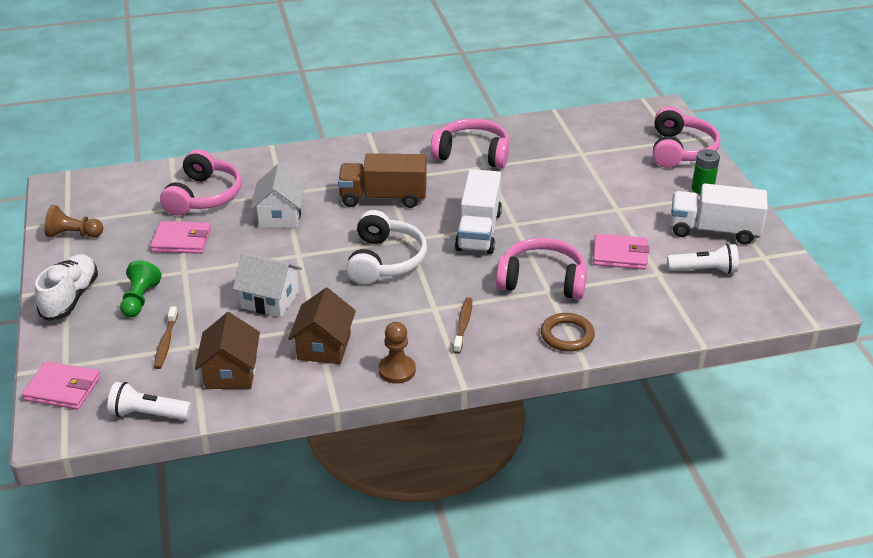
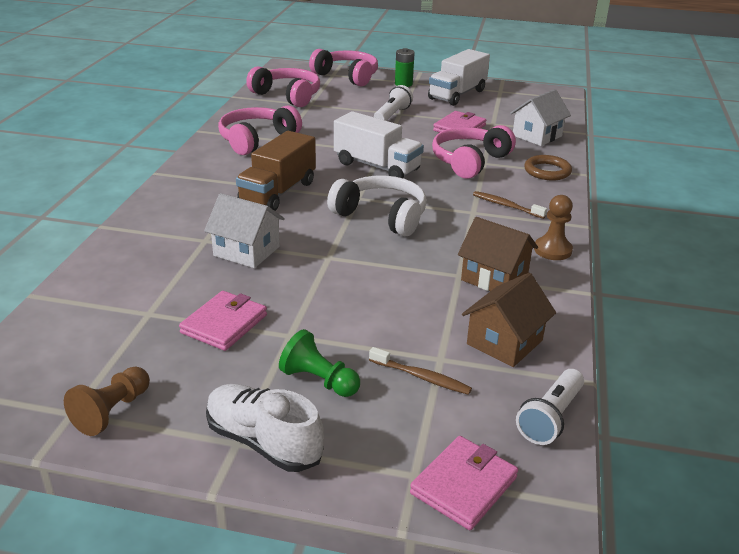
camera: 65 degrees left, 5 degrees down
(203, 196) = (148, 289): pink headphones -> pink headphones (287, 96)
(231, 372) = (504, 342): brown house -> brown house turned 75 degrees counterclockwise
(270, 300) = (394, 291): white house -> white house (537, 136)
(704, 270) = (501, 110): white flashlight -> white flashlight (392, 115)

